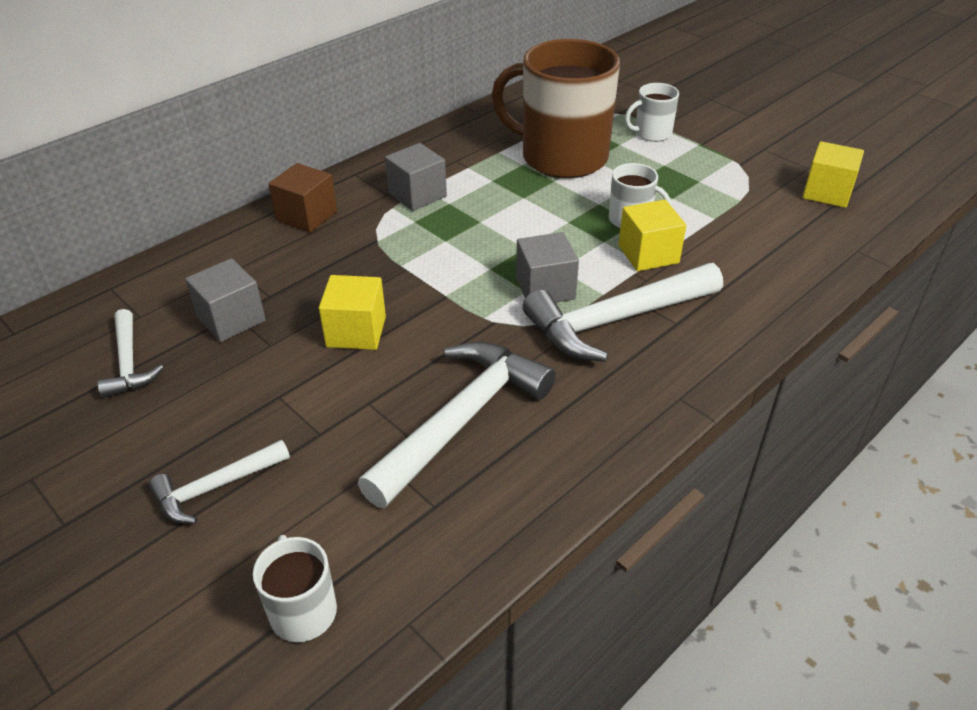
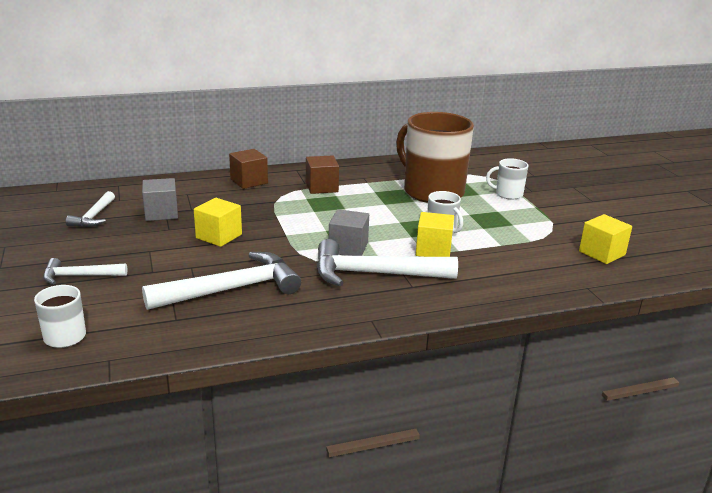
camera: 25 degrees right, 15 degrees down
(417, 195) = (322, 187): grey cube -> brown cube

